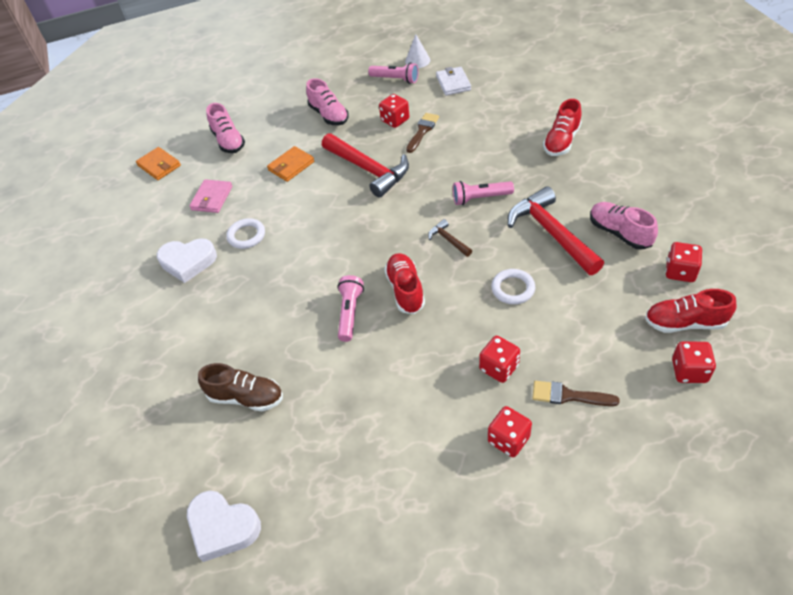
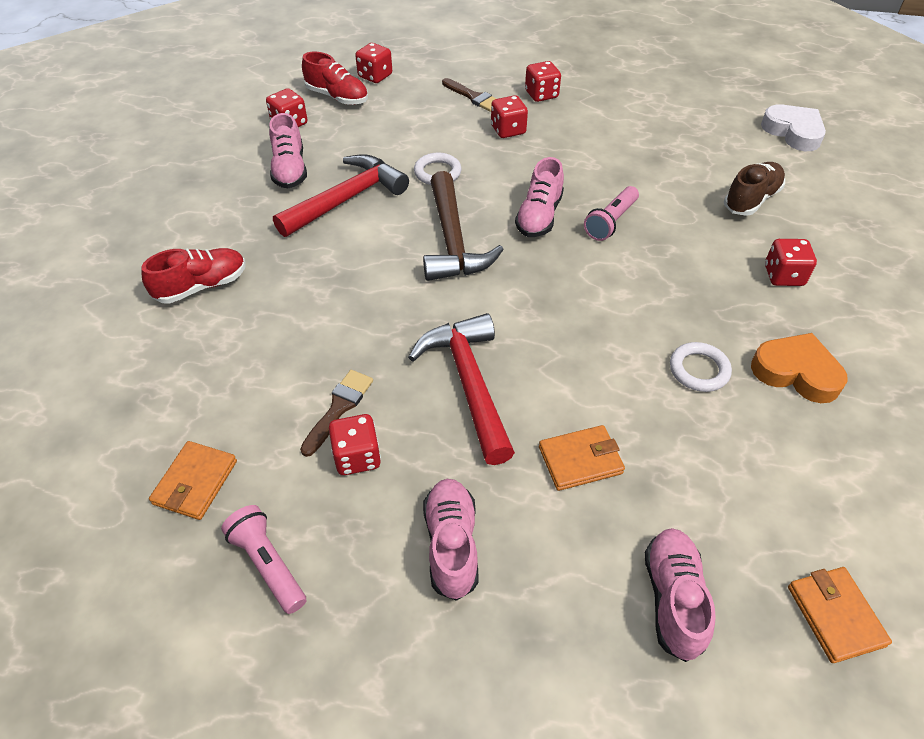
camera: 155 degrees left, 0 degrees up
(188, 262) = (796, 372): white heart -> orange heart
(206, 330) = (783, 276): none -> red dice
(212, 198) = (738, 468): pink wallet -> none
(246, 397) = (751, 200): brown shoe -> brown shoe turned 90 degrees clockwise
(405, 290) = (539, 216): red shoe -> pink shoe
(417, 60) = (182, 594): white cone -> none
(422, 131) = (339, 408): brown brush -> brown brush turned 150 degrees clockwise
(448, 240) = (453, 241): brown hammer -> brown hammer, size x2.19
(453, 83) = (195, 482): white wallet -> orange wallet
(480, 198) = (372, 267): pink flashlight -> none
(551, 233) = (347, 199): red hammer -> red hammer turned 135 degrees counterclockwise

